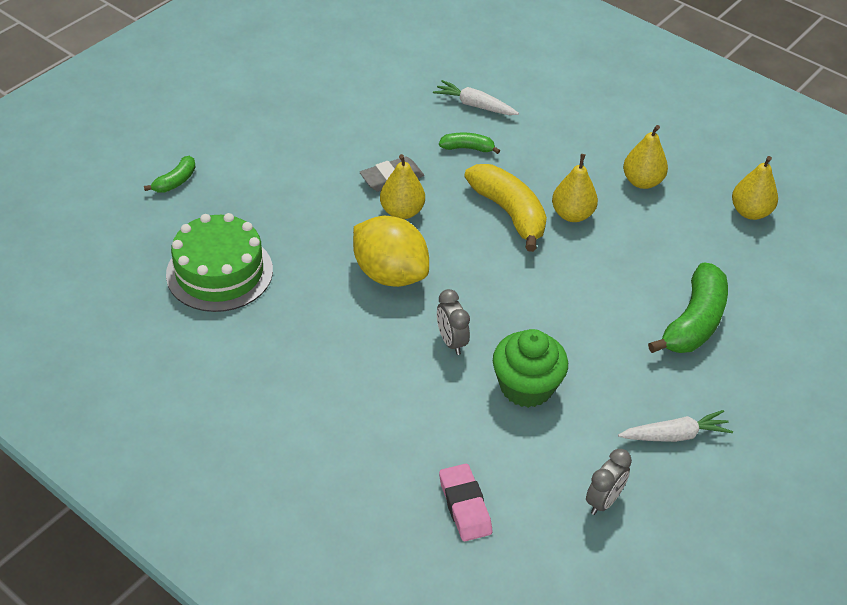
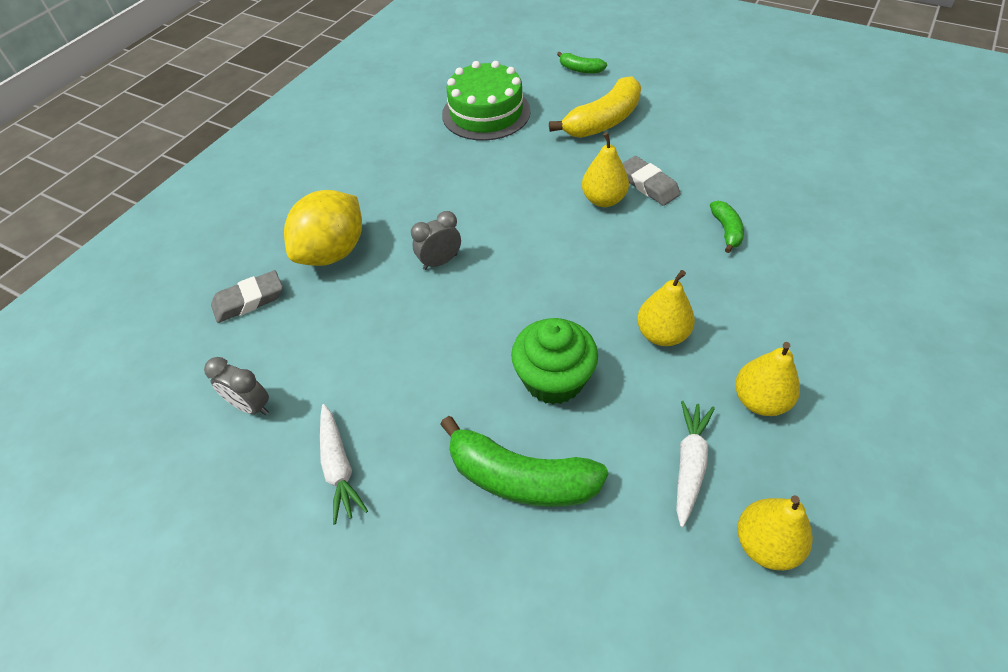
camera: 85 degrees right, 5 degrees up
(390, 274) = (516, 207): yellow lemon -> yellow lemon (333, 252)
(465, 506) = (249, 300): pink eraser -> grey eraser
(475, 105) = (804, 225): white carrot -> white carrot (689, 464)
(509, 213) = (639, 279): yellow banana -> yellow banana (603, 121)
(526, 386) = (392, 326): green cupcake -> green cupcake (553, 379)

